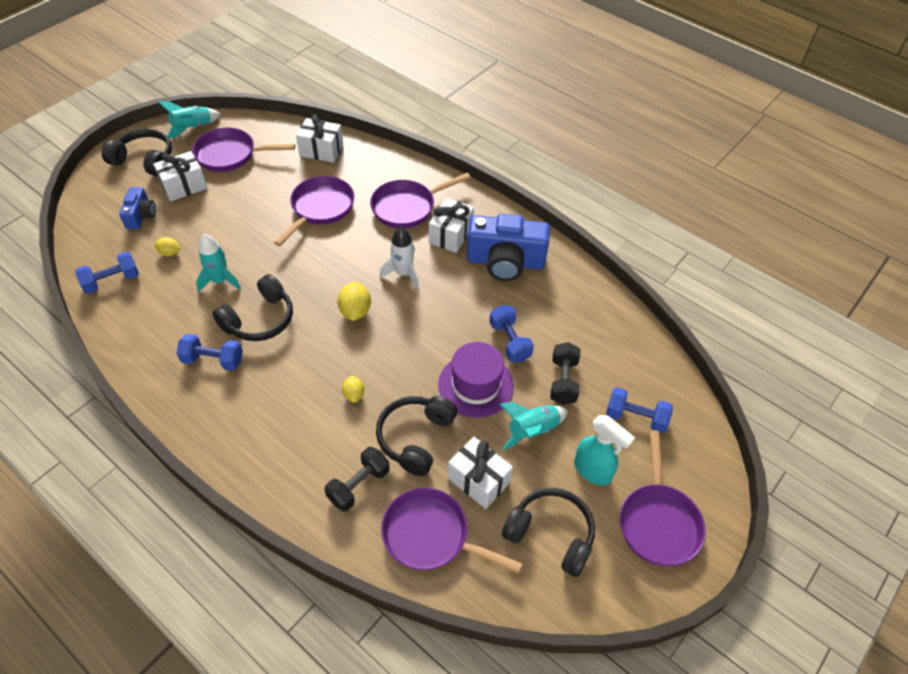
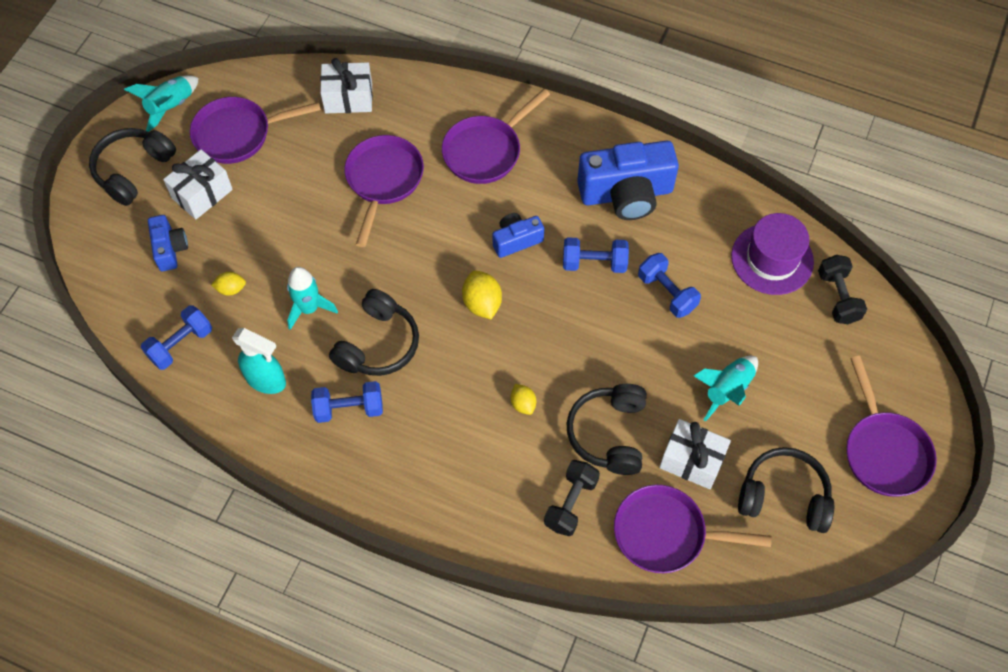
camera: 15 degrees left, 10 degrees up
(144, 160) = (133, 170): black headphones -> black headphones turned 60 degrees counterclockwise
(403, 273) = (516, 240): white rocket -> blue camera
(451, 235) = (551, 175): white gift -> none
(476, 385) = (649, 355): purple hat -> purple hat (772, 259)
(563, 381) = (740, 324): black dumbbell -> black dumbbell (838, 297)
(593, 471) = (803, 416): turquoise spray bottle -> turquoise spray bottle (266, 380)
(635, 417) = (828, 344): blue dumbbell -> blue dumbbell (594, 263)

